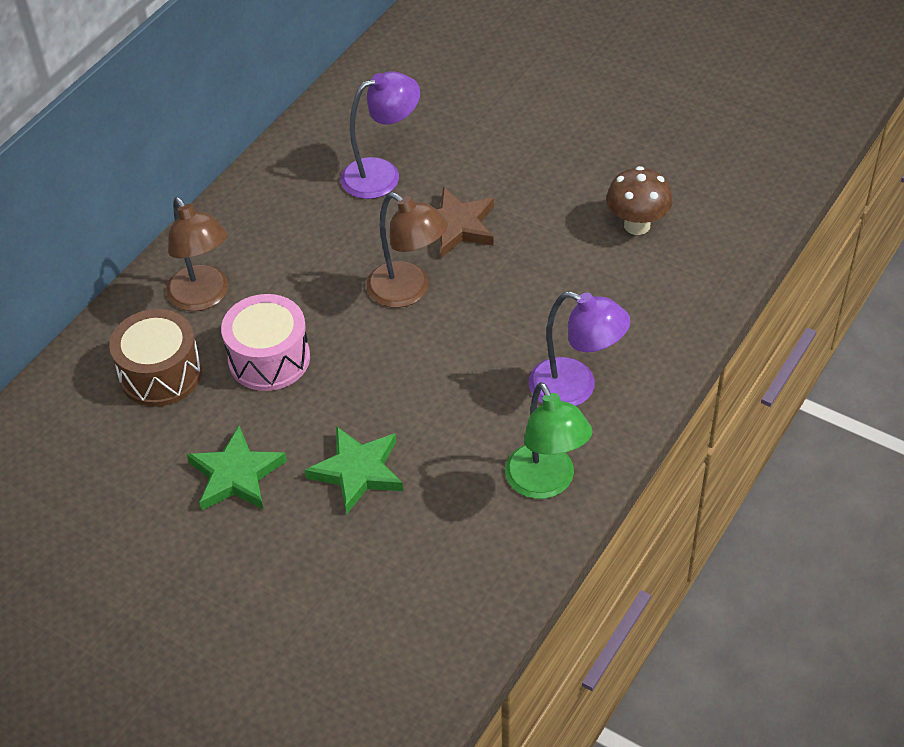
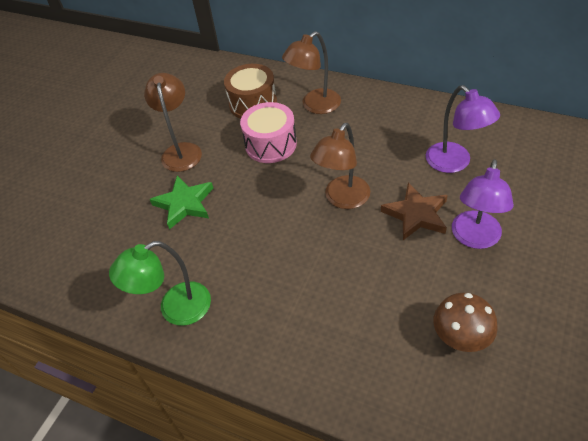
camera: 85 degrees right, 0 degrees up
(236, 475) = (181, 151): green star -> brown lamp
(575, 388) = (265, 316): purple lamp -> purple lamp (474, 238)

